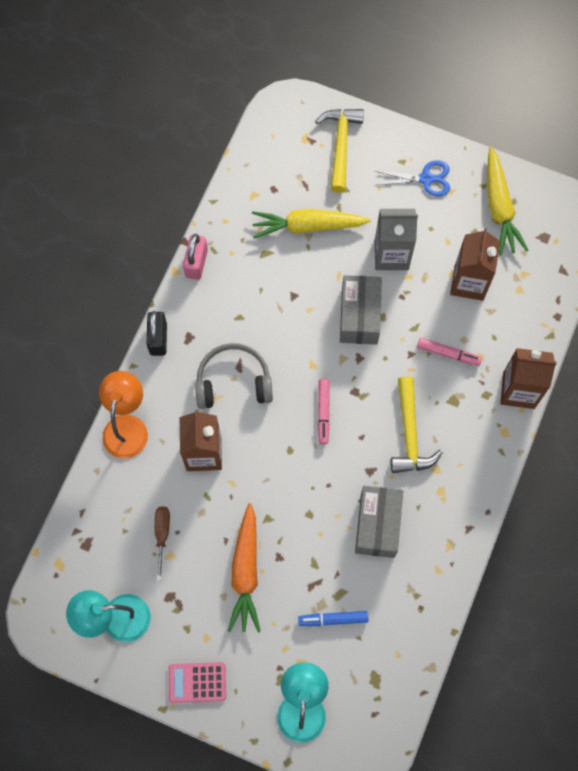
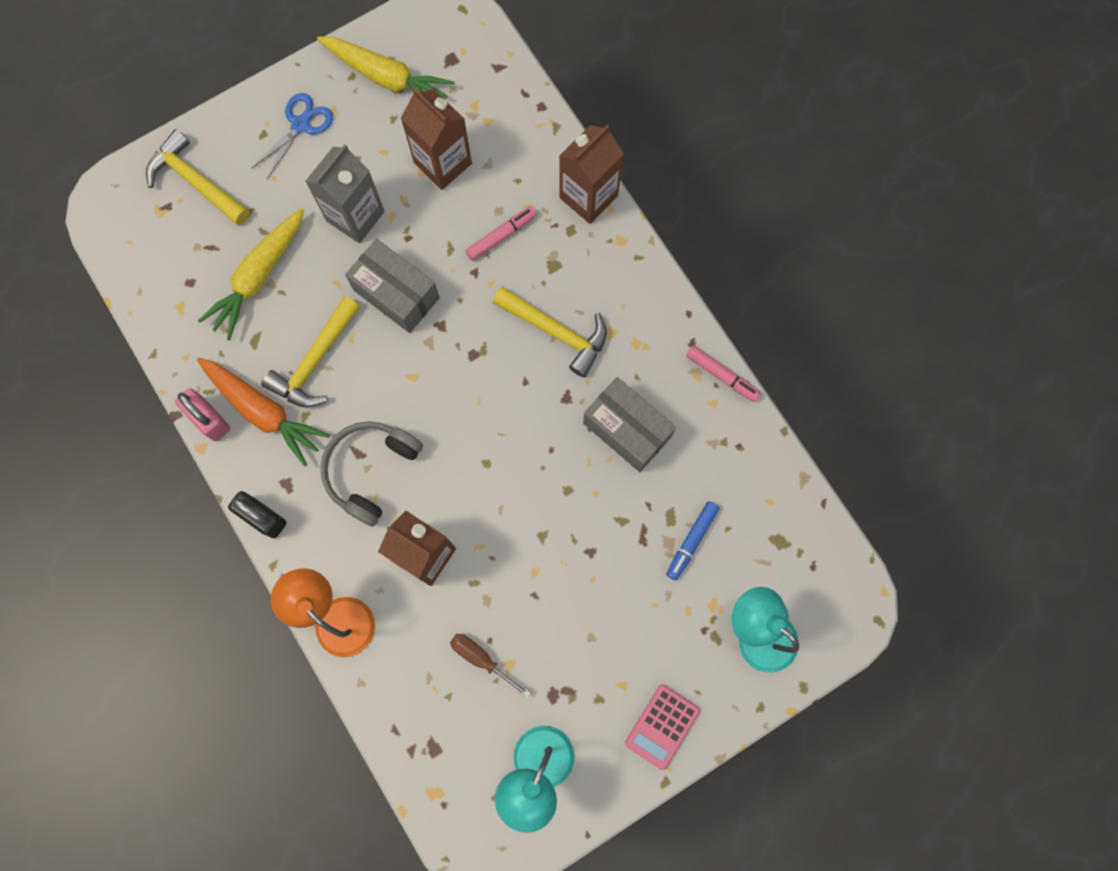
camera: 55 degrees left, 5 degrees up
(246, 572) = (582, 597): orange carrot -> orange carrot (263, 411)
(279, 298) = (315, 361): none -> yellow hammer
(323, 412) = (471, 401): pink marker -> pink marker (722, 375)

